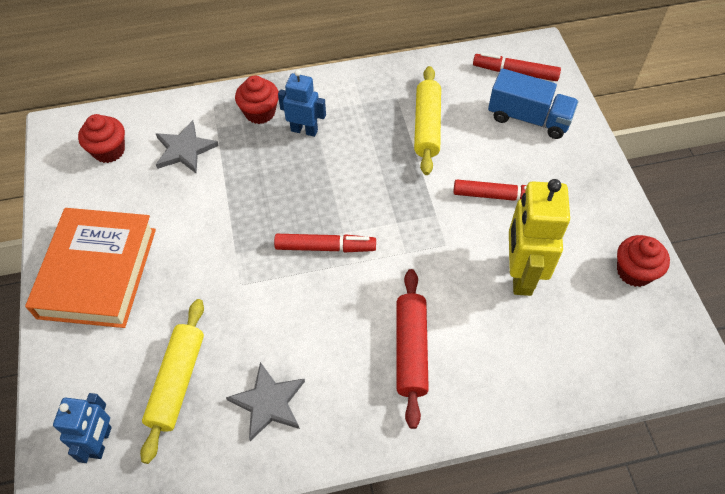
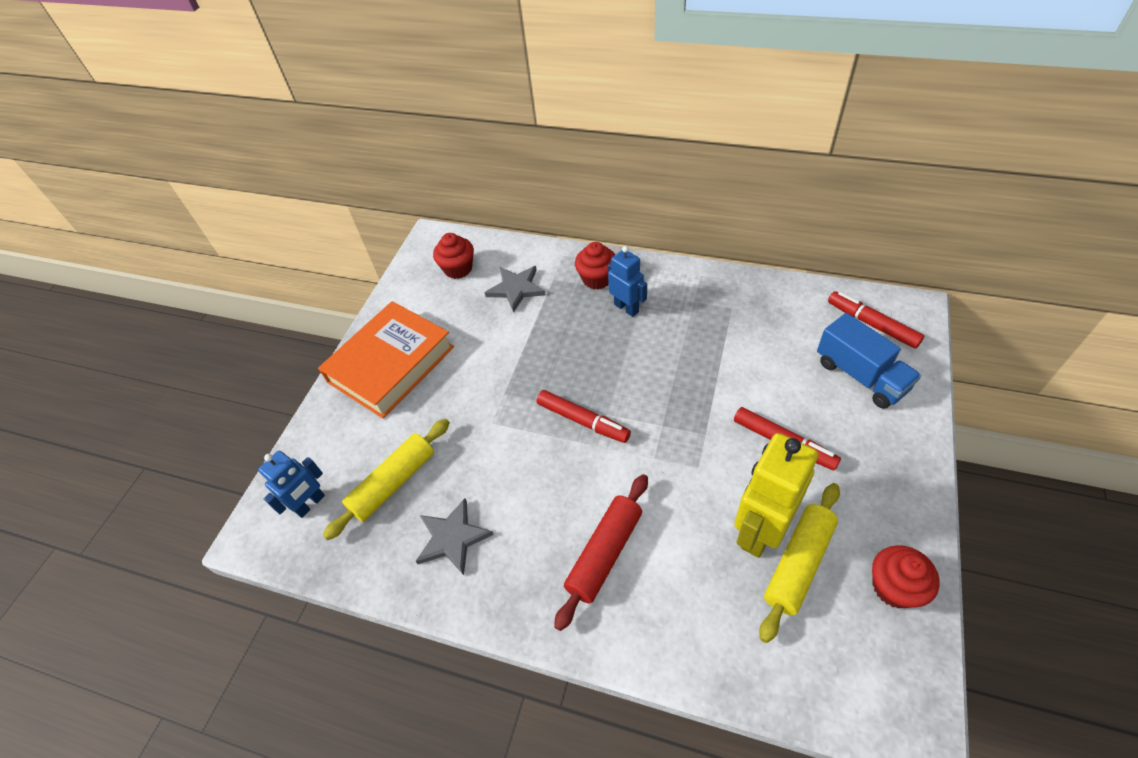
camera: 35 degrees right, 5 degrees down
(427, 126) = (746, 345): yellow rolling pin -> yellow rolling pin (798, 564)

